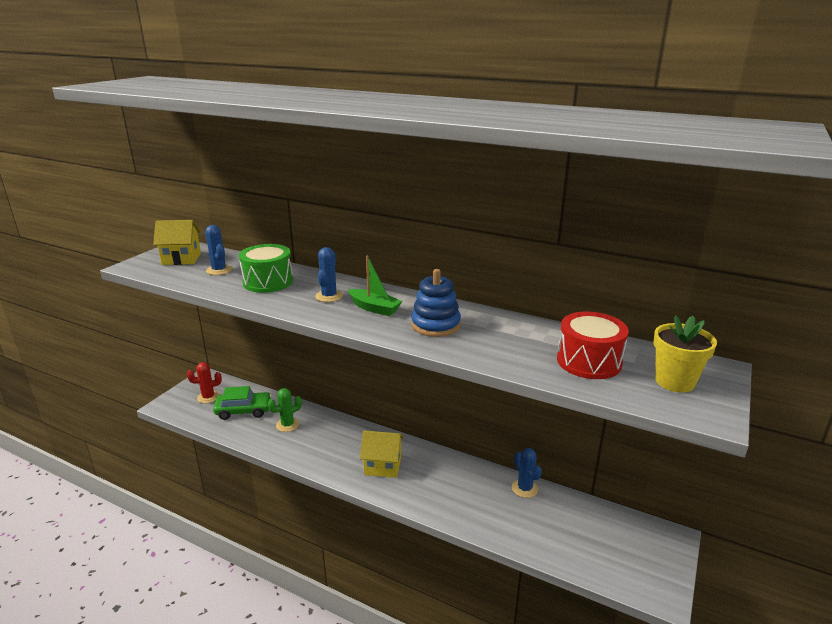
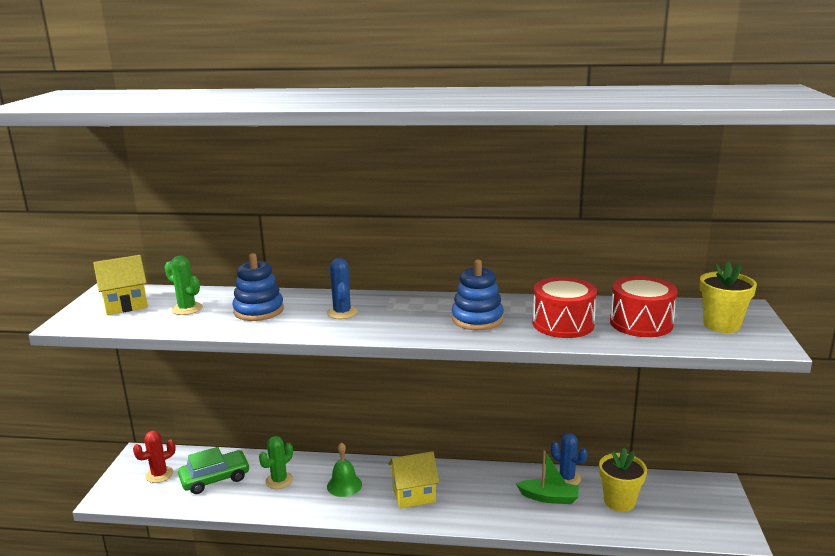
camera: 20 degrees left, 5 degrees down
(219, 270) = (187, 309): blue cactus -> green cactus
(268, 282) = (259, 310): green drum -> blue stacking toy
(333, 442) = (344, 485): none -> green bell
(374, 308) = (401, 315): green boat -> green boat (549, 497)
(510, 346) = (563, 324): none -> red drum
(561, 525) = (619, 501): none -> yellow flower pot

